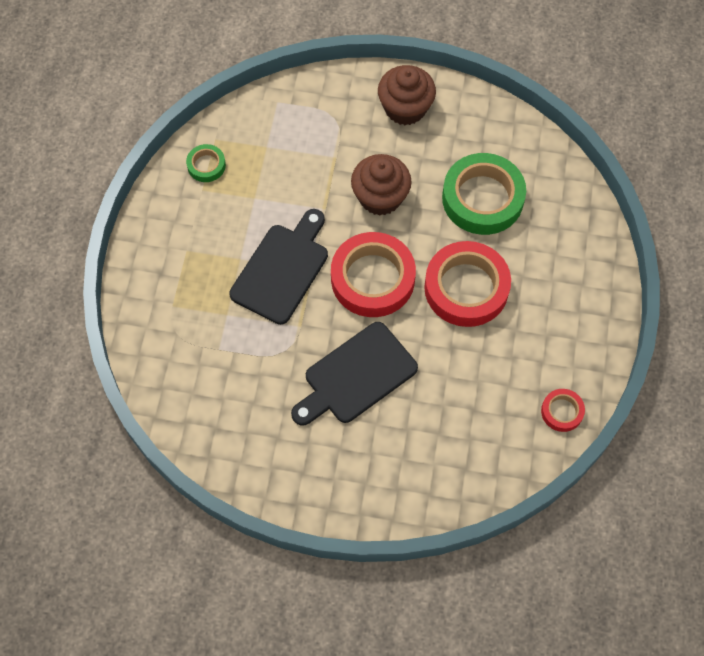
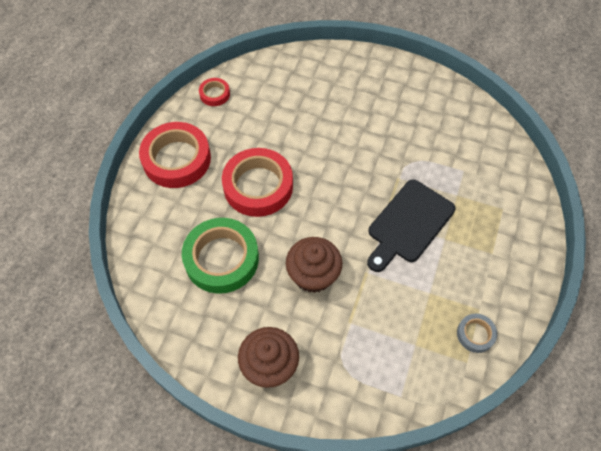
camera: 170 degrees left, 5 degrees down
(206, 165) = (475, 334): green tape -> grey tape
(356, 376) = (358, 137): black cutting board -> none
(372, 279) = (333, 205): red tape -> red tape (177, 159)

